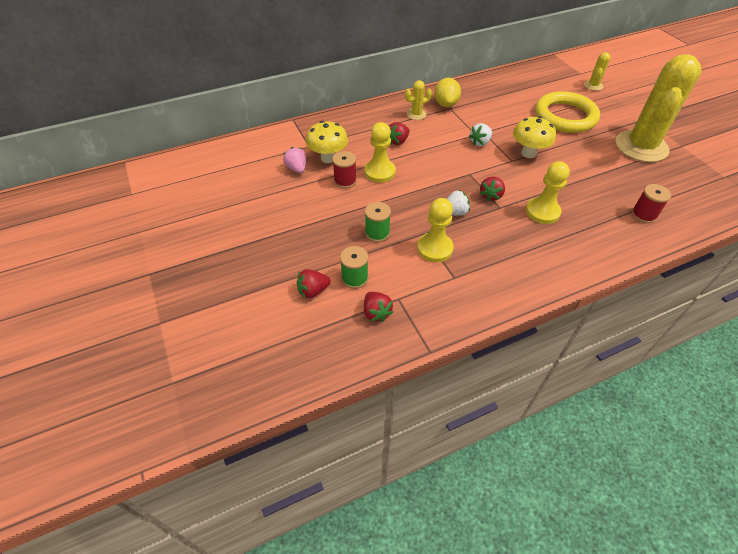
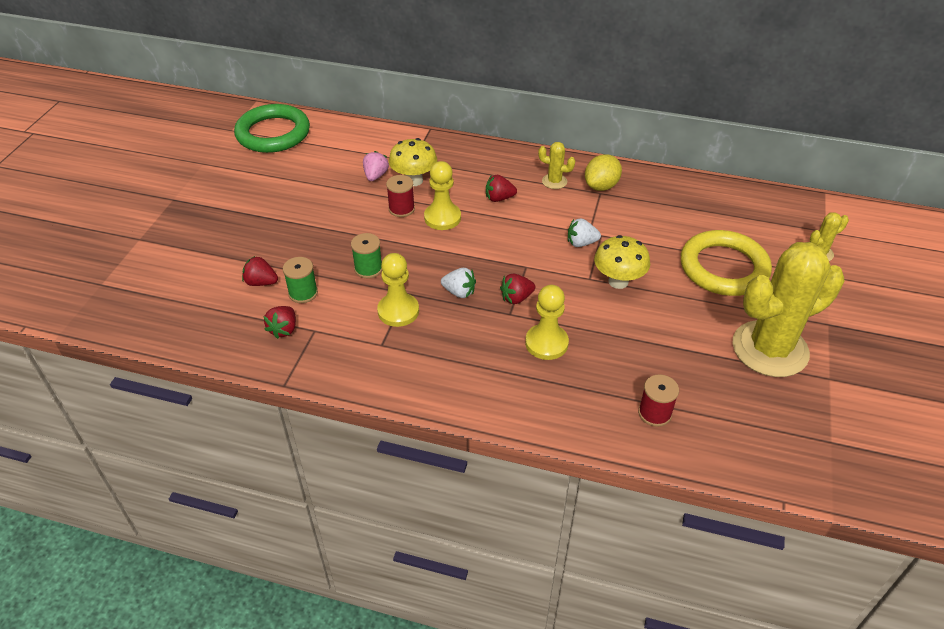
camera: 40 degrees right, 5 degrees down
(174, 178) = (273, 133): none -> green ring

